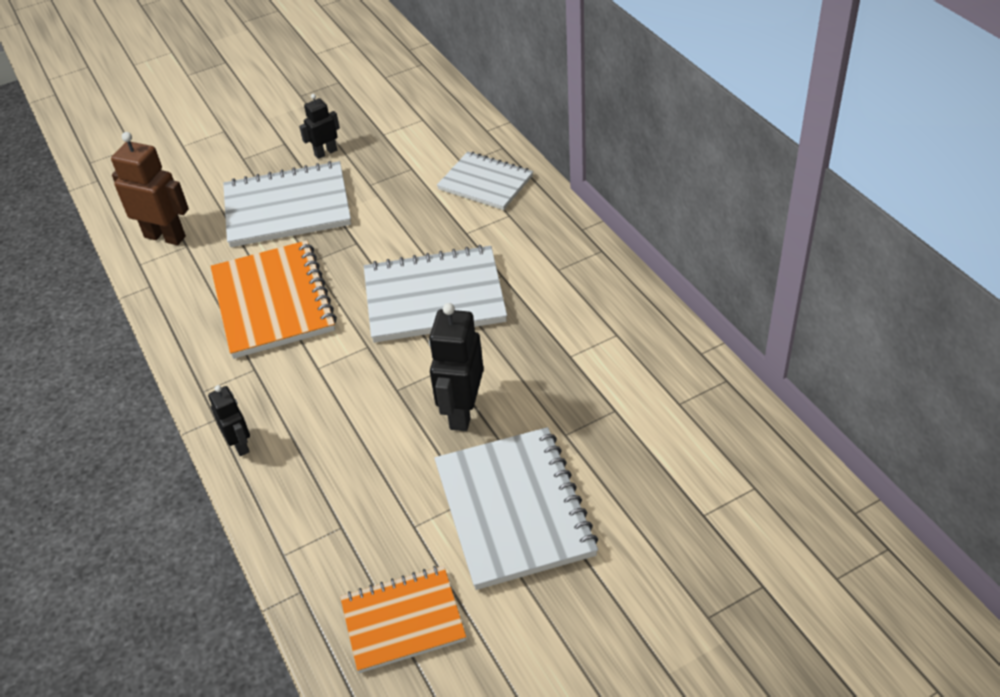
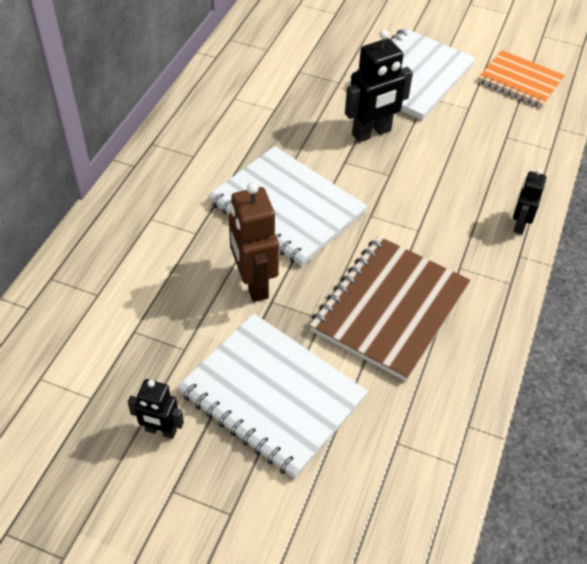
camera: 135 degrees left, 5 degrees up
(165, 236) = (404, 476): brown robot -> brown robot (253, 283)
(273, 302) = (390, 309): orange notebook -> brown notebook
(485, 183) = (117, 259): white notebook -> none

